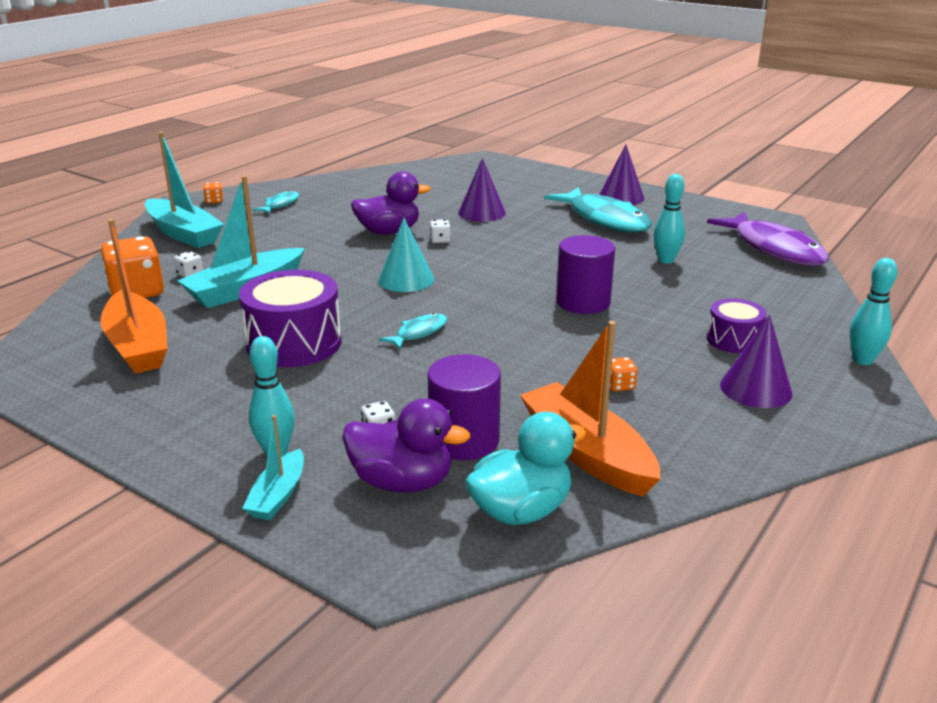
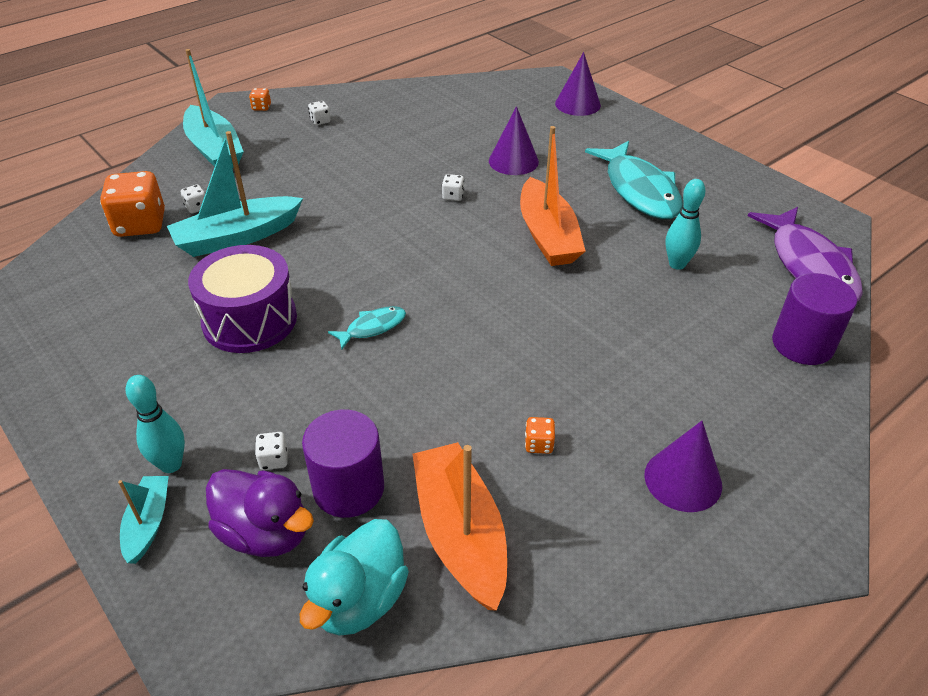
camera: 15 degrees right, 15 degrees up
(138, 346) = (112, 297): orange boat -> orange boat (547, 235)
(278, 495) = (148, 523): turquoise boat -> turquoise boat turned 150 degrees clockwise
(280, 205) = (320, 121): turquoise fish -> white dice
(389, 232) = (407, 176): purple duck -> none
(406, 279) = (394, 248): turquoise cone -> none
(521, 510) = (359, 599): turquoise duck -> turquoise duck turned 135 degrees clockwise
(583, 302) = (558, 313): purple cylinder -> purple cylinder (802, 344)
(621, 197) = (673, 158): purple cone -> purple cone (577, 104)
(733, 340) = (694, 400): purple drum -> none
(862, 360) = (827, 461): turquoise bowling pin -> none

